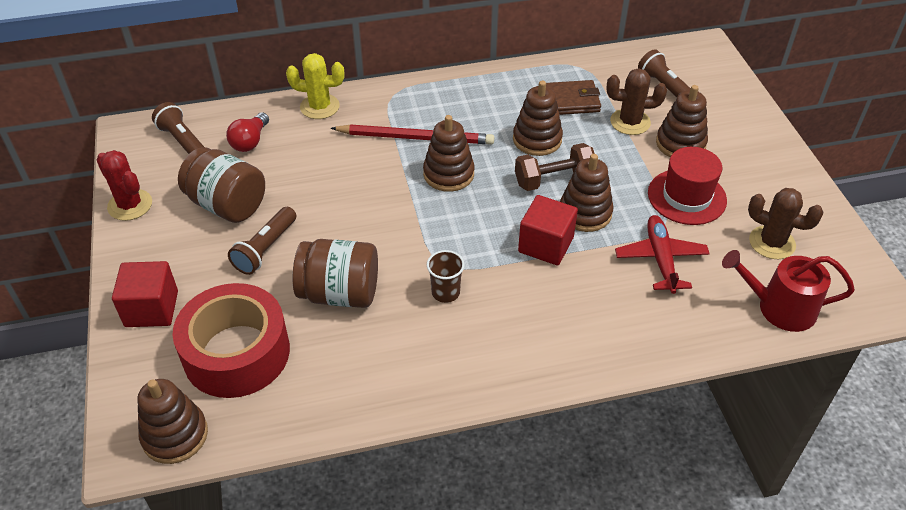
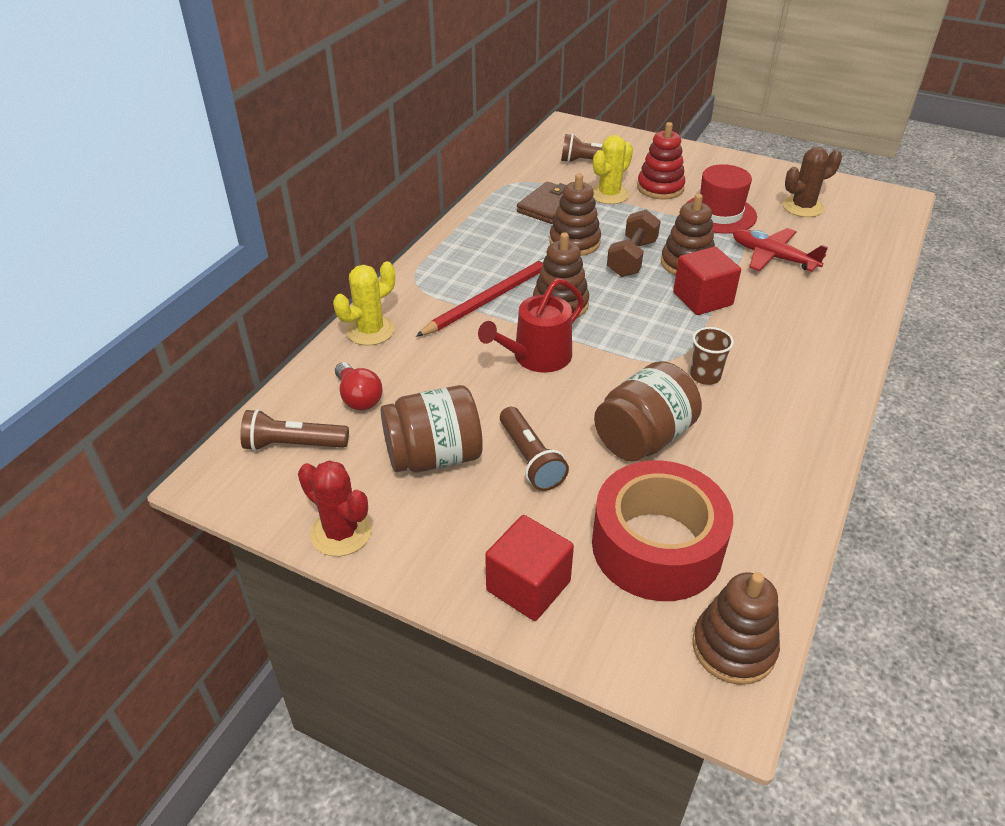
camera: 50 degrees left, 5 degrees down
(130, 205) = (341, 532): red cactus -> red cactus turned 45 degrees clockwise
(630, 122) = (609, 194): brown cactus -> yellow cactus
(680, 144) = (660, 188): brown stacking toy -> red stacking toy
(779, 308) = (868, 237): red watering can -> red watering can (537, 357)

